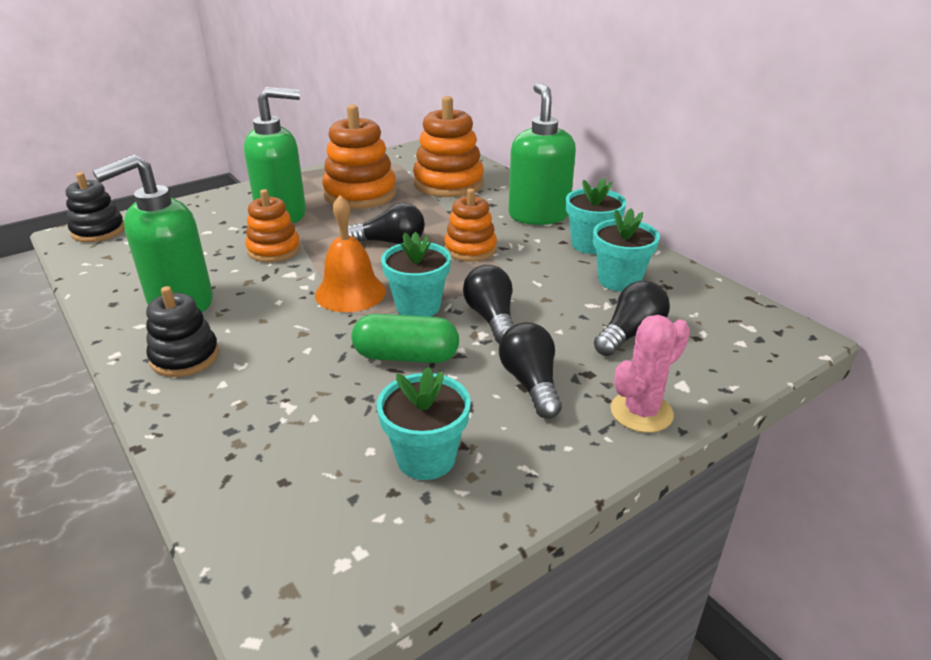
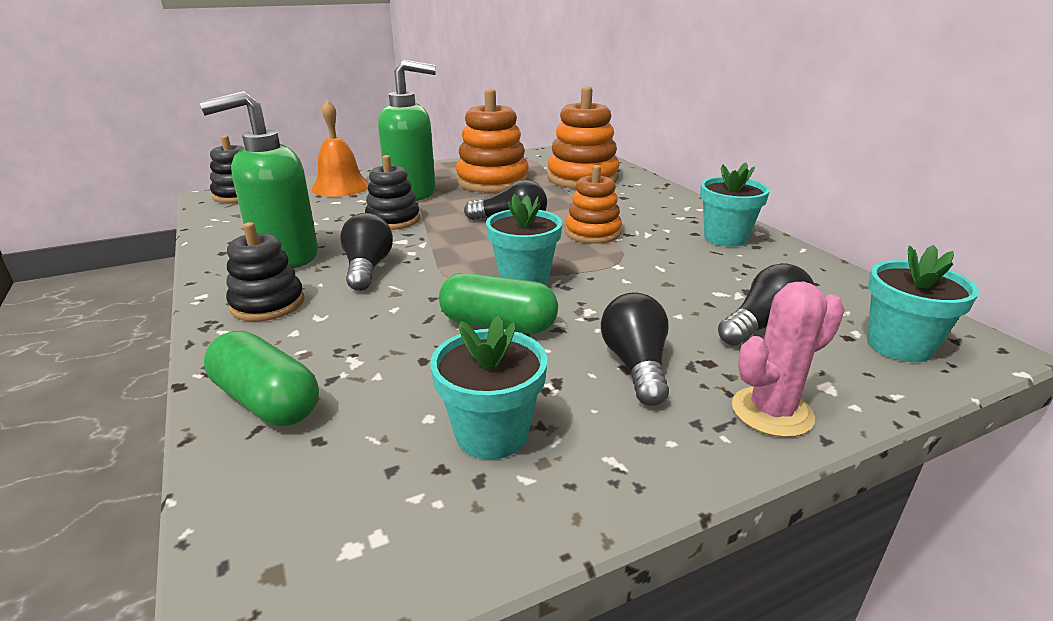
camera: 10 degrees right, 5 degrees down
(224, 453) = (266, 401): none -> green capsule
(274, 250) = (393, 220): orange stacking toy -> black stacking toy
(350, 292) = (456, 261): orange bell -> orange bell (340, 187)
(491, 318) = (602, 297): black light bulb -> black light bulb (367, 268)
(538, 215) = (671, 209): green soap dispenser -> none
(619, 280) = (755, 272): turquoise flower pot -> turquoise flower pot (899, 345)

